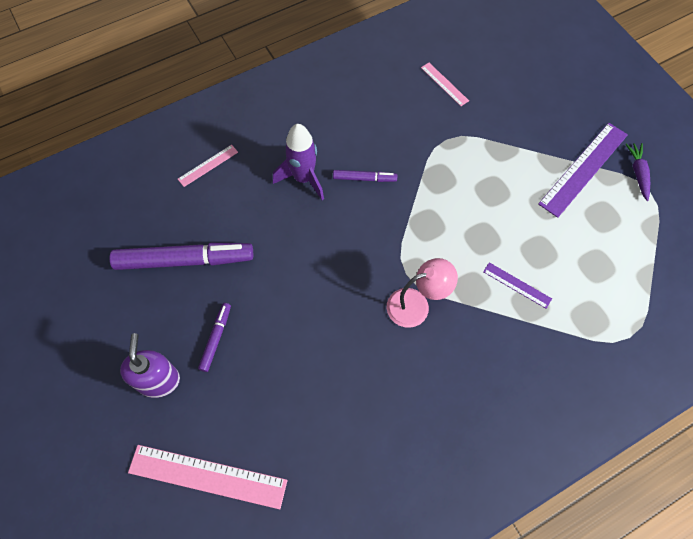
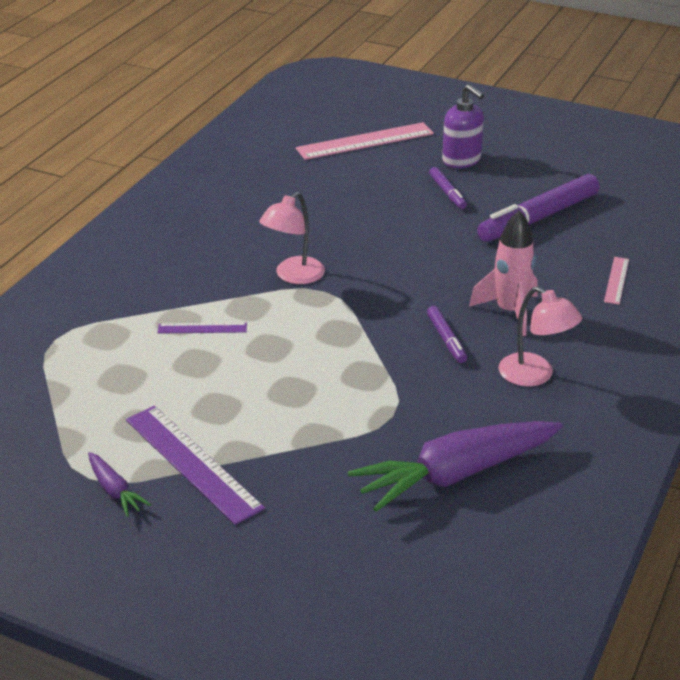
camera: 145 degrees right, 30 degrees down
(303, 178) = (509, 312): purple rocket -> pink rocket
(340, 121) = (535, 376): none -> pink lamp
(364, 178) = (446, 339): purple marker -> purple marker turned 75 degrees counterclockwise
(444, 84) = (455, 474): pink ruler -> purple carrot
(583, 169) = (192, 463): purple ruler -> purple ruler turned 45 degrees counterclockwise

